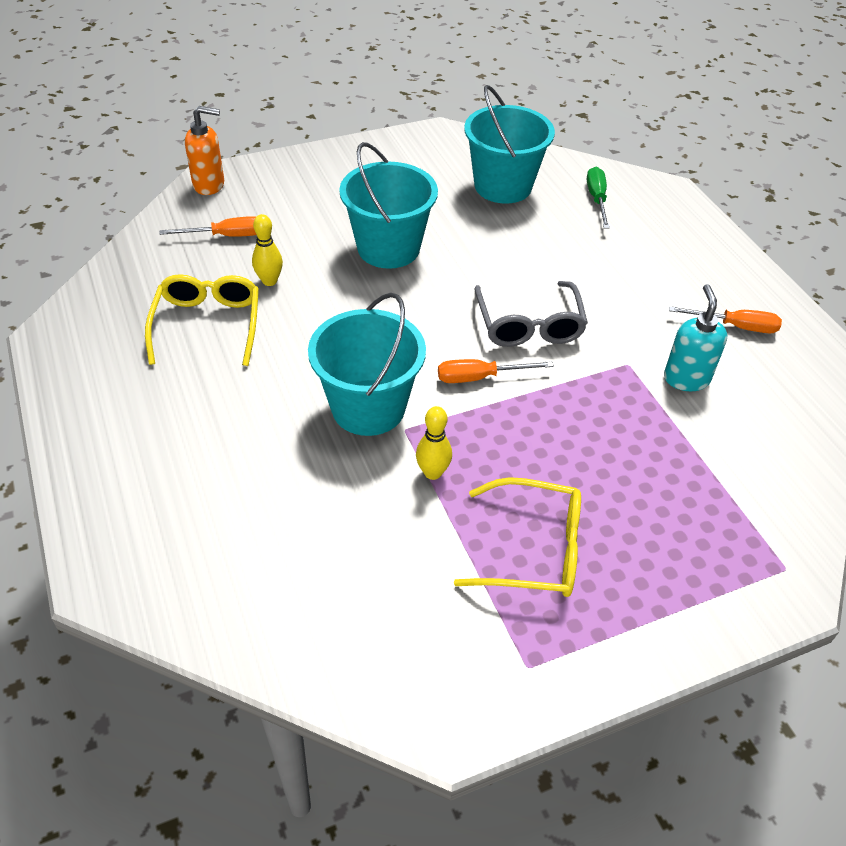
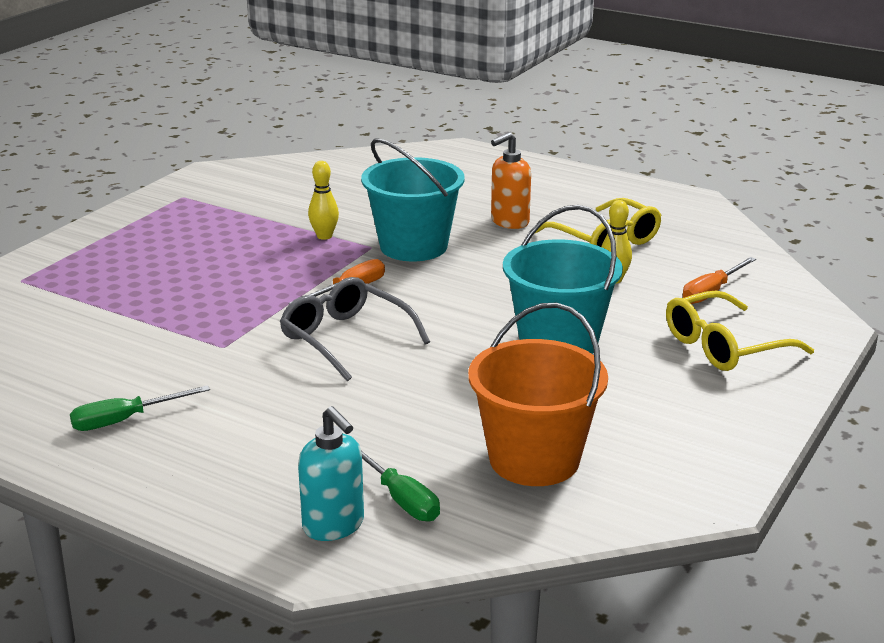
camera: 145 degrees right, 20 degrees down
(209, 185) = (815, 321): orange soap dispenser -> orange soap dispenser (509, 222)
(503, 186) = (534, 459): turquoise bucket -> orange bucket
(533, 549) = (217, 231): yellow glasses -> yellow glasses (725, 346)
(686, 378) = (158, 356): turquoise soap dispenser -> turquoise soap dispenser (334, 526)
(735, 326) = (125, 420): orange screwdriver -> green screwdriver

